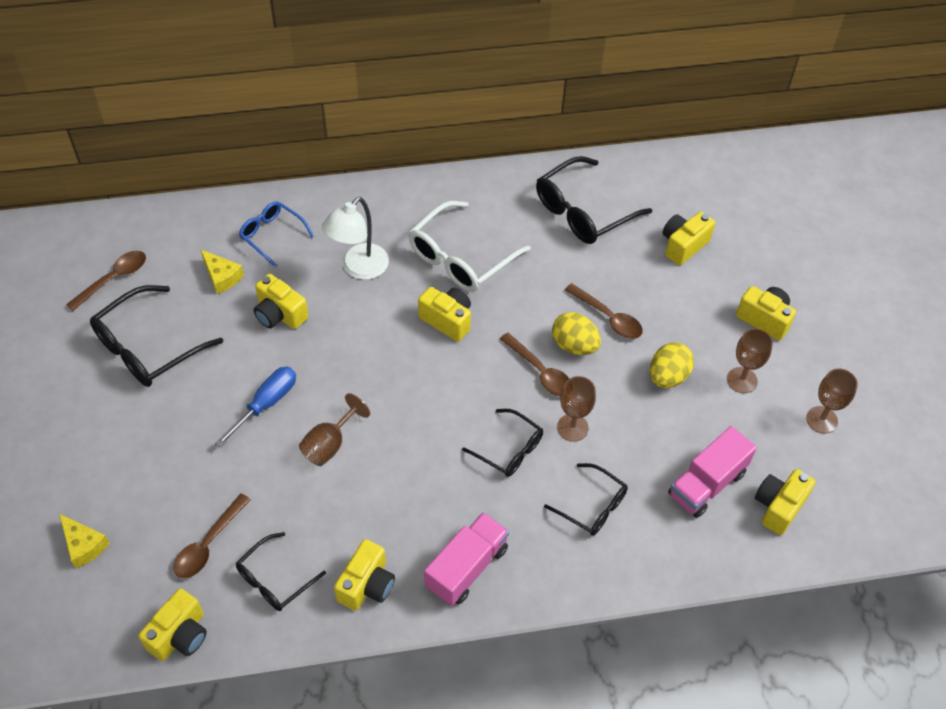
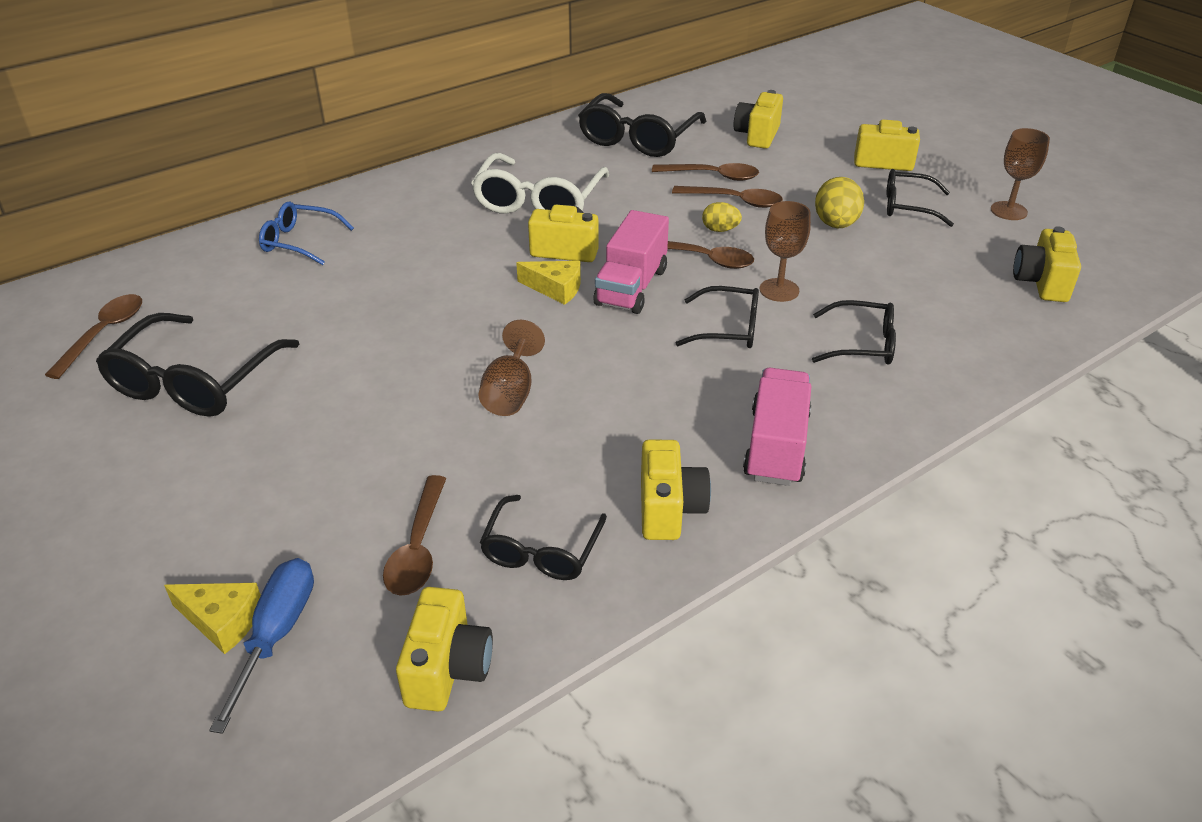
camera: 25 degrees left, 15 degrees down
(222, 277) = (257, 291): yellow cheese -> yellow cheese (555, 288)
(266, 404) = (398, 383): blue screwdriver -> blue screwdriver (276, 635)
(280, 314) = (357, 301): yellow camera -> none
(358, 268) = (427, 239): white lamp -> none
(574, 345) = (720, 230): yellow egg -> yellow egg, size x0.61
(611, 281) = (712, 176): none -> brown spoon
(707, 484) = (957, 288): pink truck -> pink truck (631, 287)
(742, 380) = (907, 206): brown goblet -> black glasses

